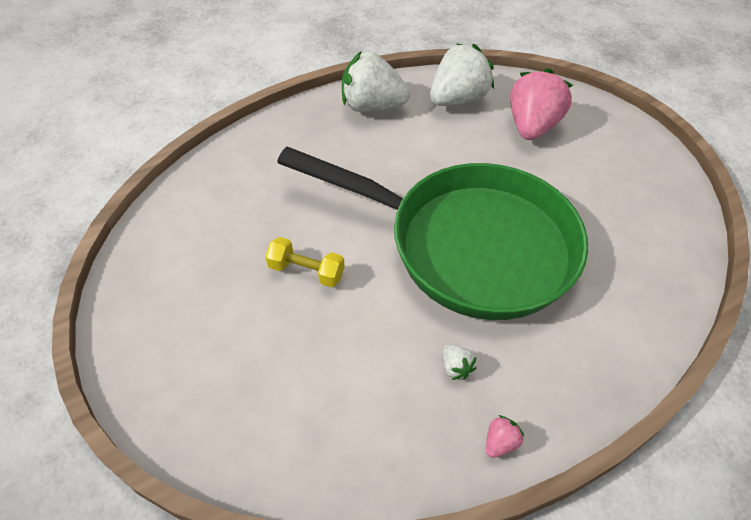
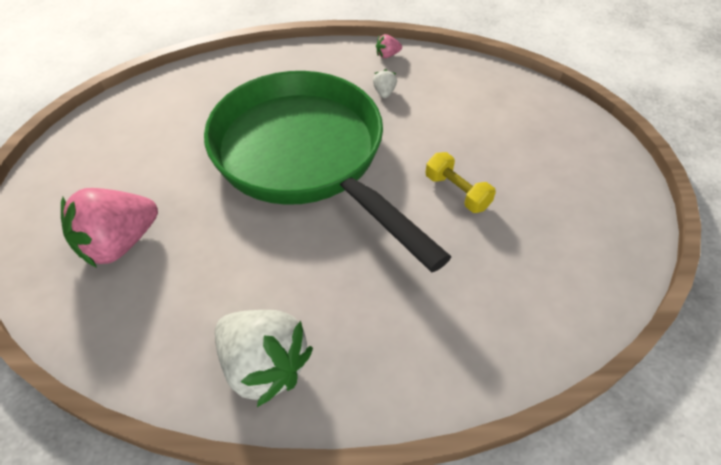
camera: 150 degrees left, 0 degrees up
(457, 99) = (151, 323): white strawberry -> none

